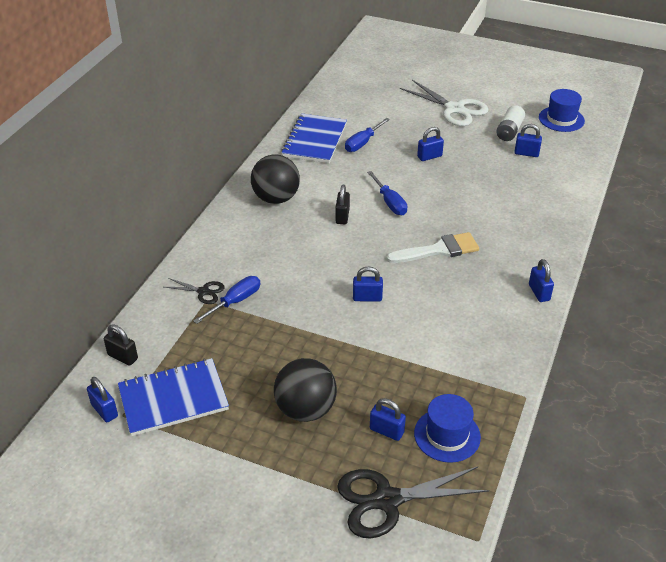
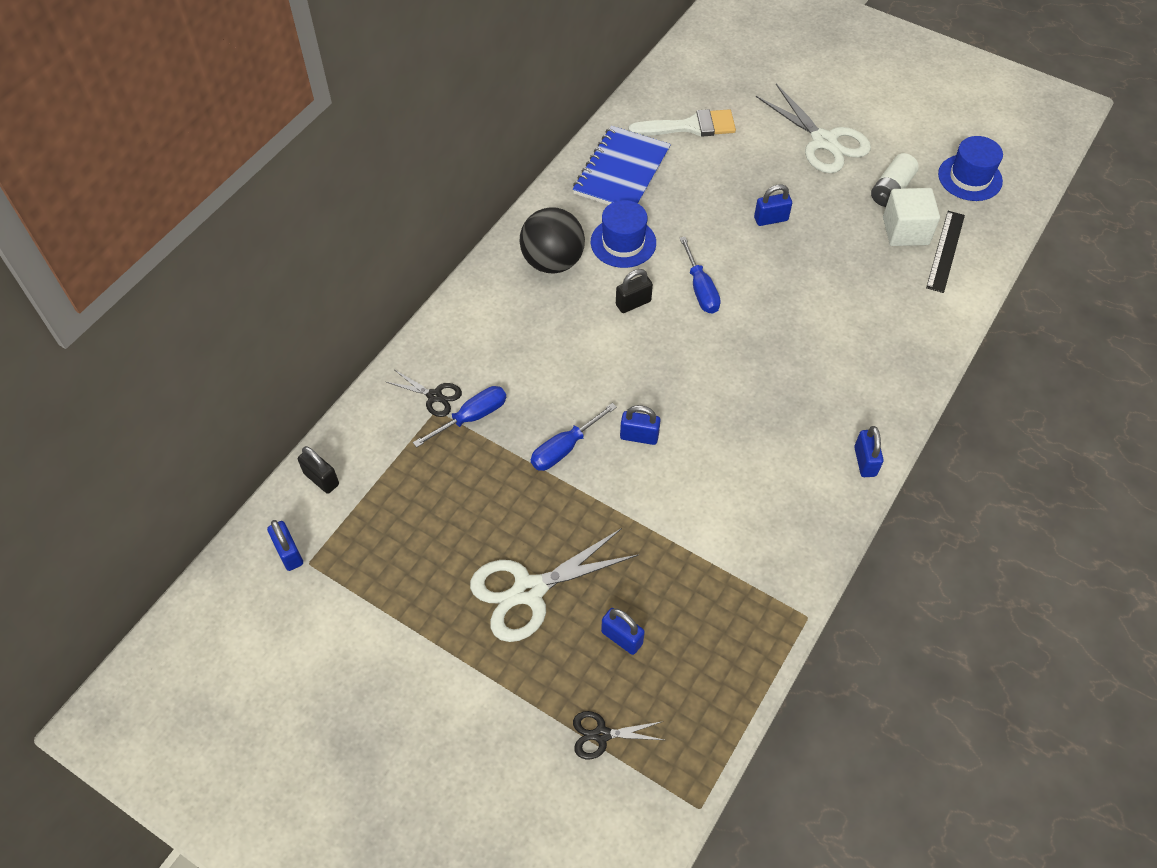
camera: 10 degrees right, 15 degrees up
(173, 399) = (372, 549): blue notebook -> none
(305, 409) = (529, 591): black ball -> white scissors
(342, 216) = (633, 303): black padlock -> black padlock turned 45 degrees clockwise
(363, 143) = (685, 184): blue screwdriver -> blue screwdriver (565, 448)
(387, 500) = (601, 734): black scissors -> black scissors, size x0.51
(438, 250) = (748, 375): white brush -> white brush (690, 126)
(447, 435) = (695, 656): blue hat -> blue hat (623, 242)
(526, 153) = (905, 231): blue padlock -> white cube
(558, 162) = (945, 251): none -> black ruler

